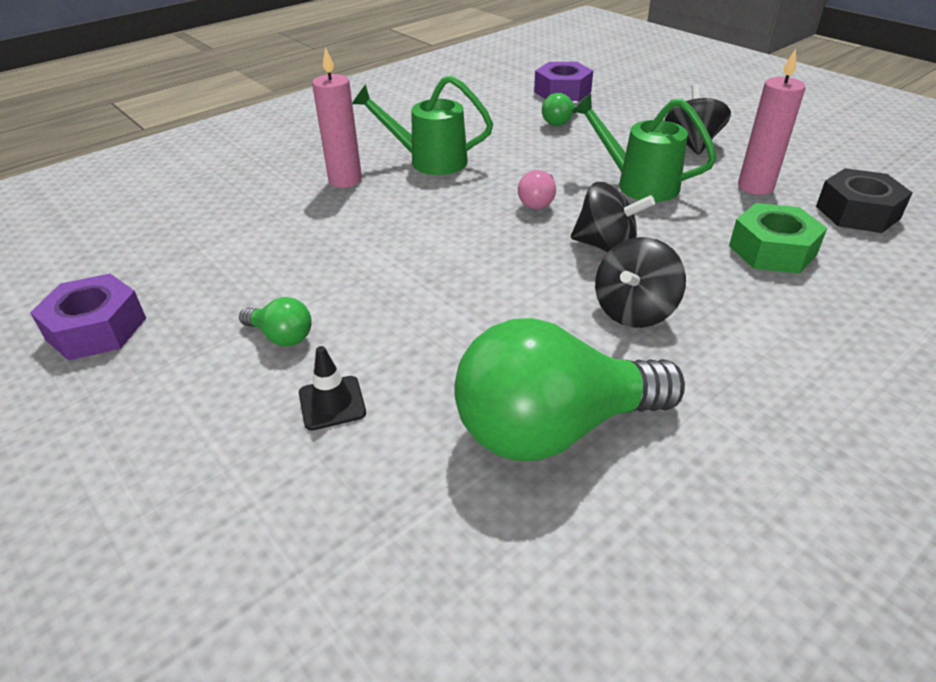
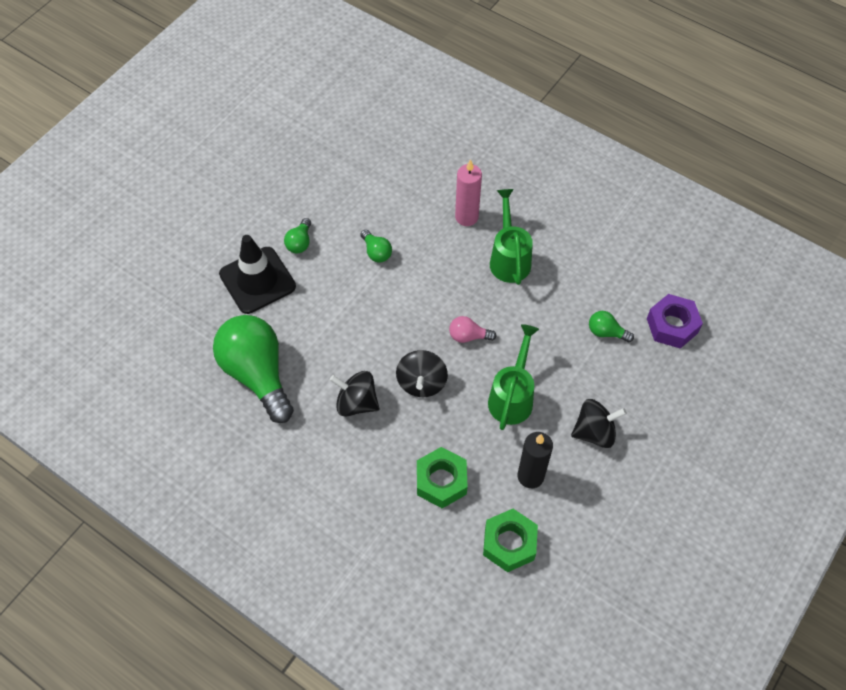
camera: 75 degrees right, 20 degrees up
(96, 329) = (289, 164): purple nut -> none
(332, 403) = (257, 280): black traffic cone -> black traffic cone, size x2.11
(355, 258) = (376, 252): none -> green light bulb
(755, 187) = (530, 476): pink candle -> black candle
(857, 212) = (509, 543): black nut -> green nut

